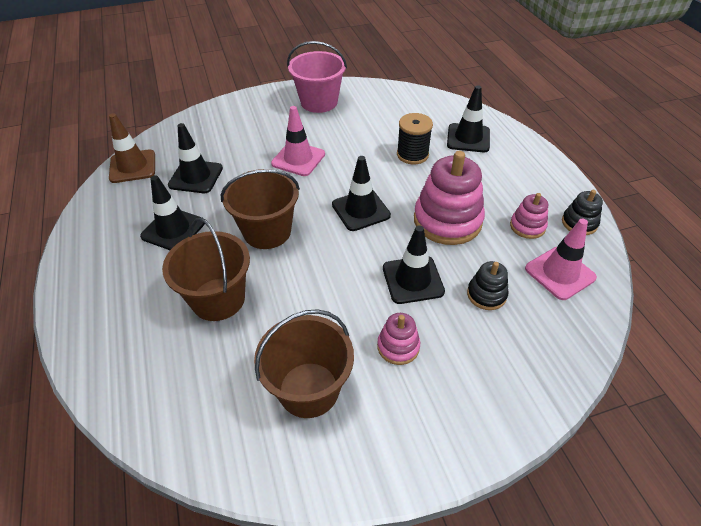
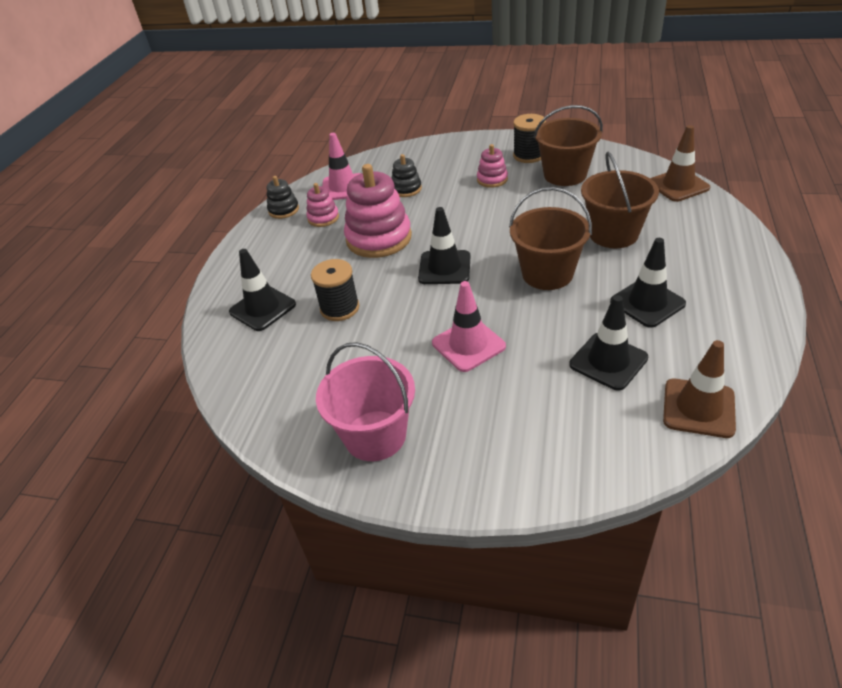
camera: 145 degrees left, 5 degrees down
(150, 416) = (678, 185): none -> brown traffic cone
(381, 421) = (528, 155): none -> black spool
(413, 280) = (448, 208): black traffic cone -> none

